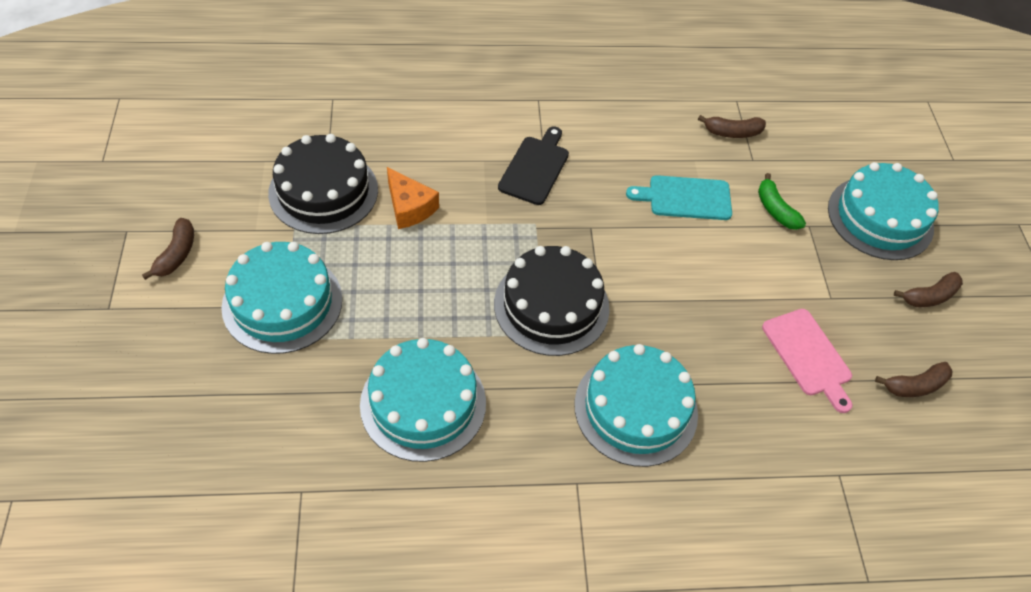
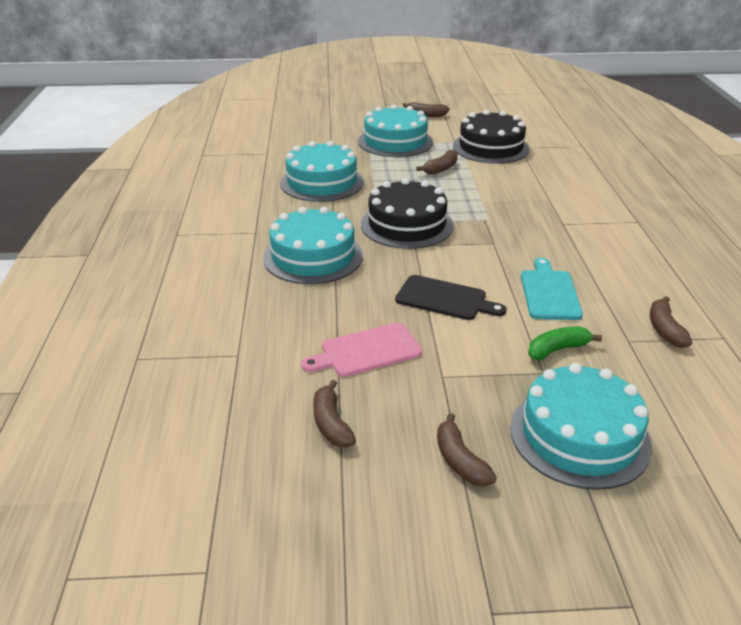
camera: 95 degrees right, 20 degrees down
(389, 255) = (441, 169): none -> brown banana
(409, 207) = (487, 173): orange cheese -> none
(535, 168) = (551, 219): black cutting board -> black cutting board (445, 299)

